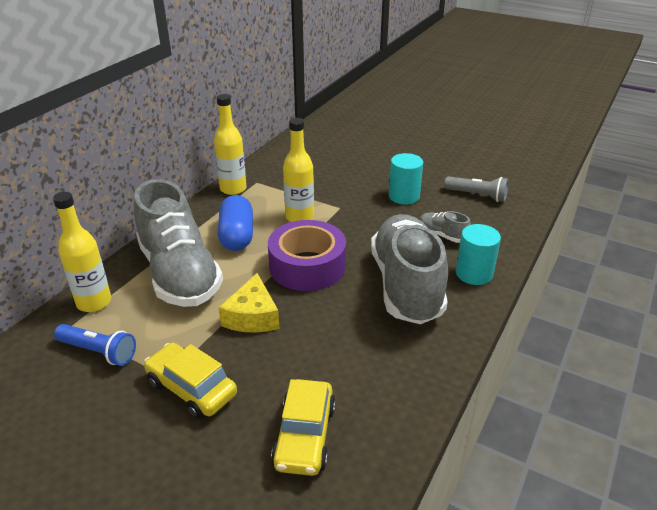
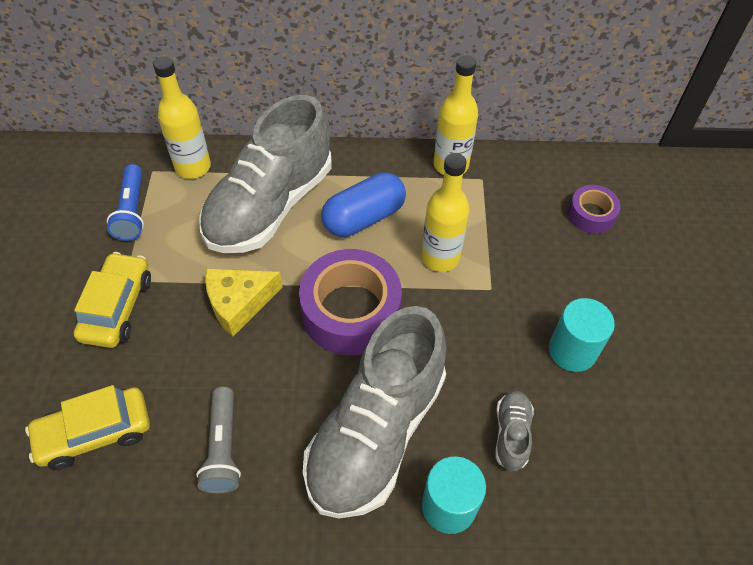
camera: 60 degrees right, 20 degrees up
(321, 158) = (591, 214): none -> purple tape
(406, 285) = (376, 432): grey shoe -> grey shoe turned 150 degrees clockwise
(477, 195) = (649, 446): grey flashlight -> grey flashlight (223, 448)

